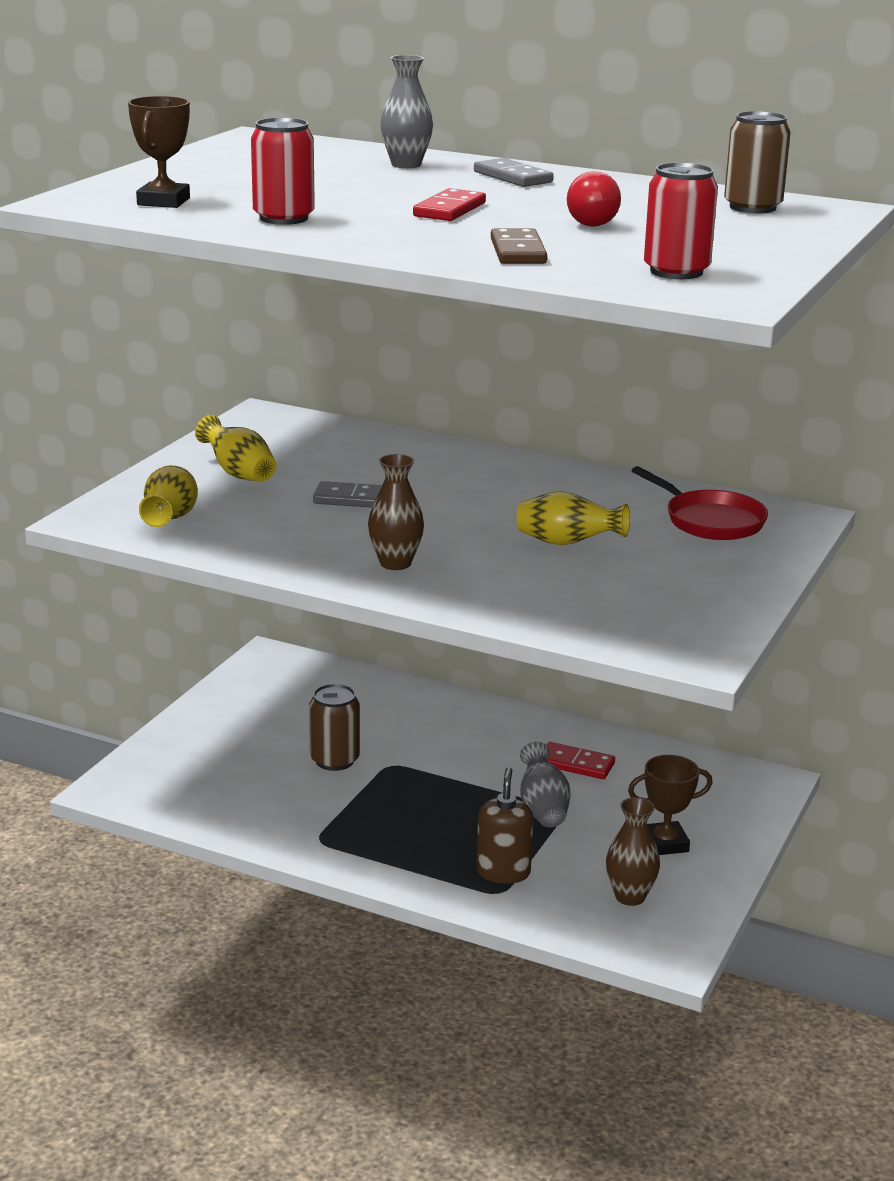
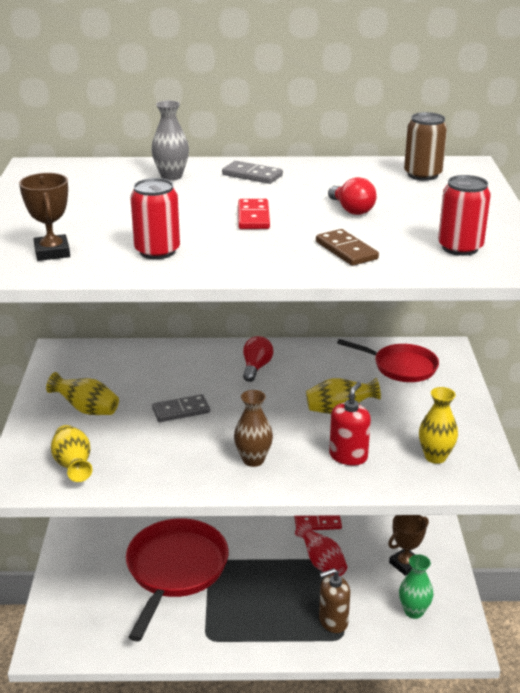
camera: 25 degrees left, 5 degrees up
(334, 760) = (175, 570): brown can -> red pan
(500, 480) = (256, 367): none -> red light bulb
(503, 872) = (333, 621): brown soap dispenser -> brown soap dispenser turned 90 degrees counterclockwise
(526, 588) = (348, 456): none -> red soap dispenser
(542, 808) = (322, 563): grey vase -> red vase
(630, 896) = (413, 611): brown vase -> green vase
(648, 616) = (435, 457): none -> yellow vase

